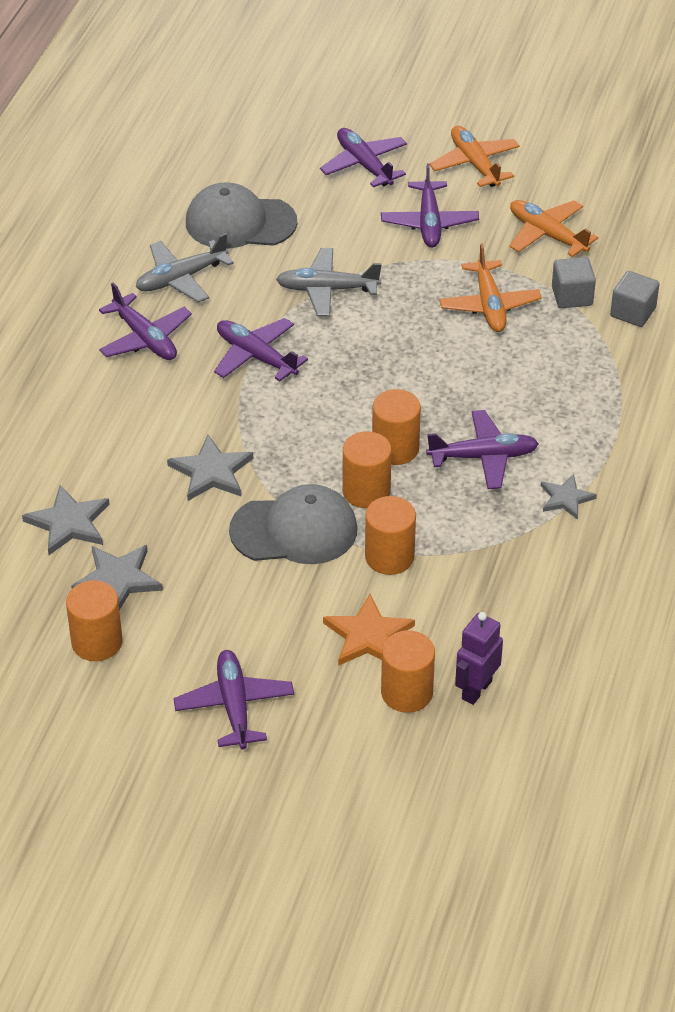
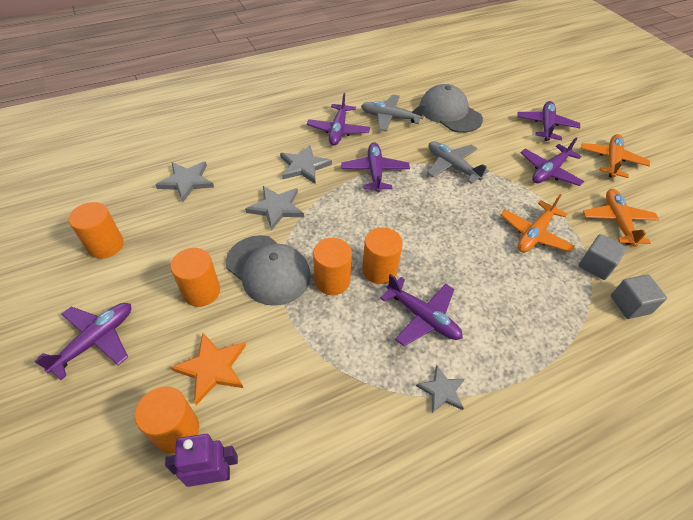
camera: 45 degrees right, 5 degrees up
(118, 580) = (161, 224): grey star -> grey star (304, 166)
(389, 557) = (291, 330): orange cylinder -> orange cylinder (201, 291)

